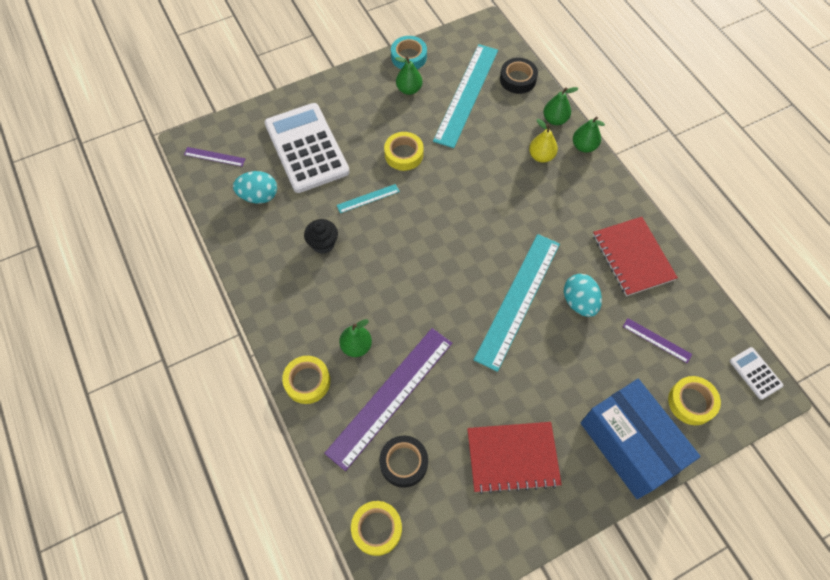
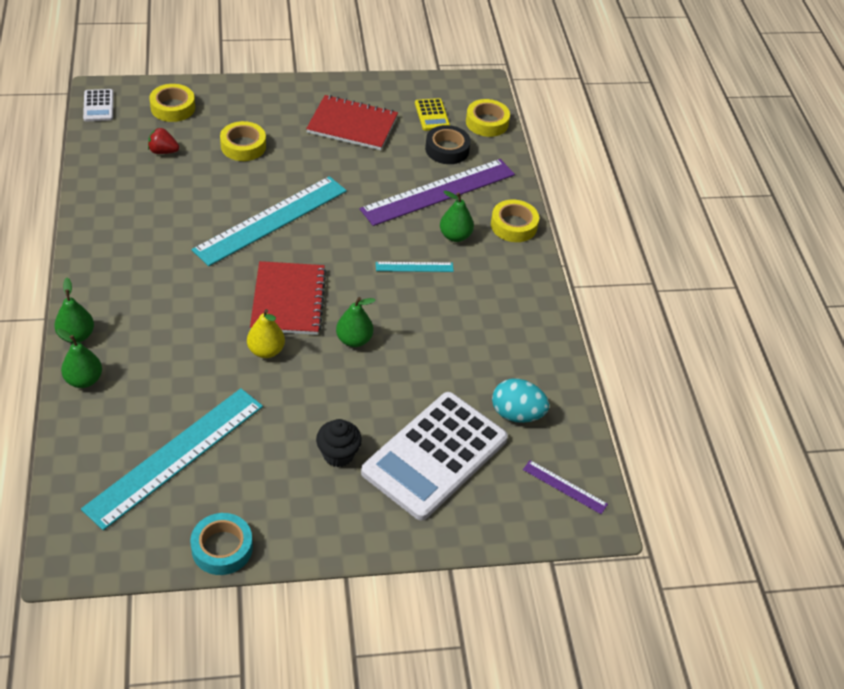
camera: 165 degrees left, 15 degrees down
(306, 148) = (435, 456): white calculator -> white calculator turned 45 degrees clockwise
(323, 244) = (455, 335): black cupcake -> black cupcake (338, 454)
(368, 198) = (381, 366): turquoise ruler -> turquoise ruler (414, 267)
(404, 154) = (309, 403): yellow tape -> yellow tape (243, 146)
(409, 89) = (252, 493): green pear -> green pear (354, 340)
(439, 513) = (432, 115): none -> yellow calculator
(518, 79) = (87, 453): black tape -> none
(541, 156) = (138, 342): yellow pear -> yellow pear (266, 351)
(579, 302) = (212, 199): turquoise egg -> none
(630, 445) = (248, 102): blue box -> none
(633, 257) = (124, 215): red notebook -> red notebook (288, 300)
(657, 340) = (163, 151): purple ruler -> red strawberry

